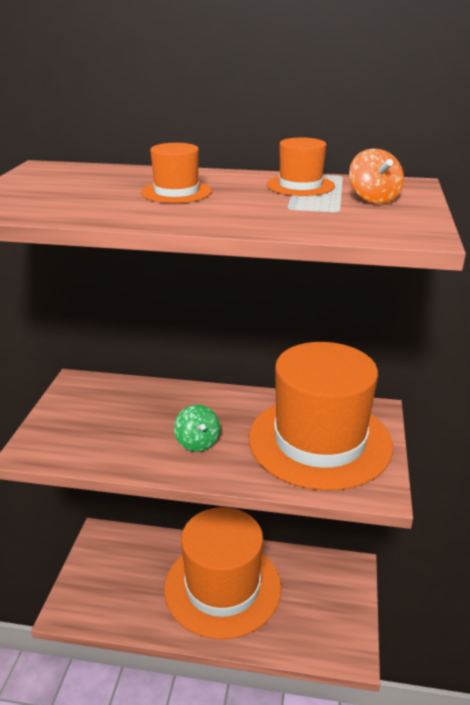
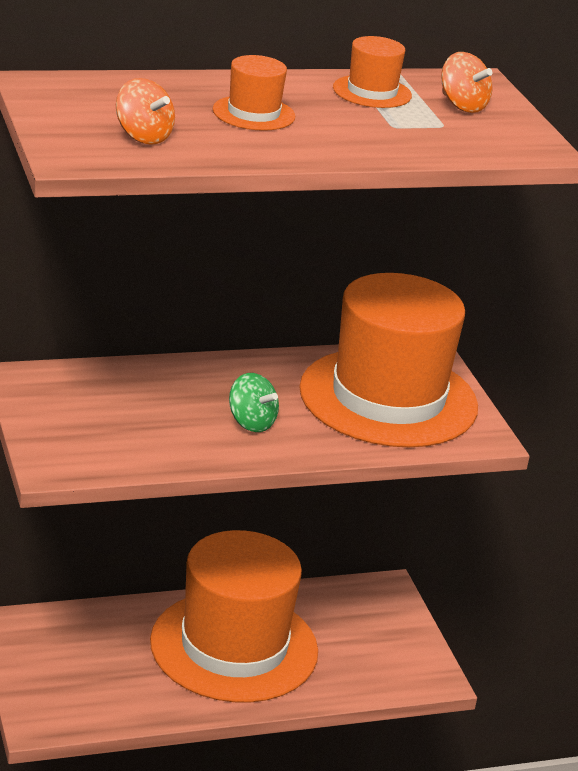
camera: 30 degrees left, 0 degrees up
(59, 200) = (143, 136): none -> orange spinning top

